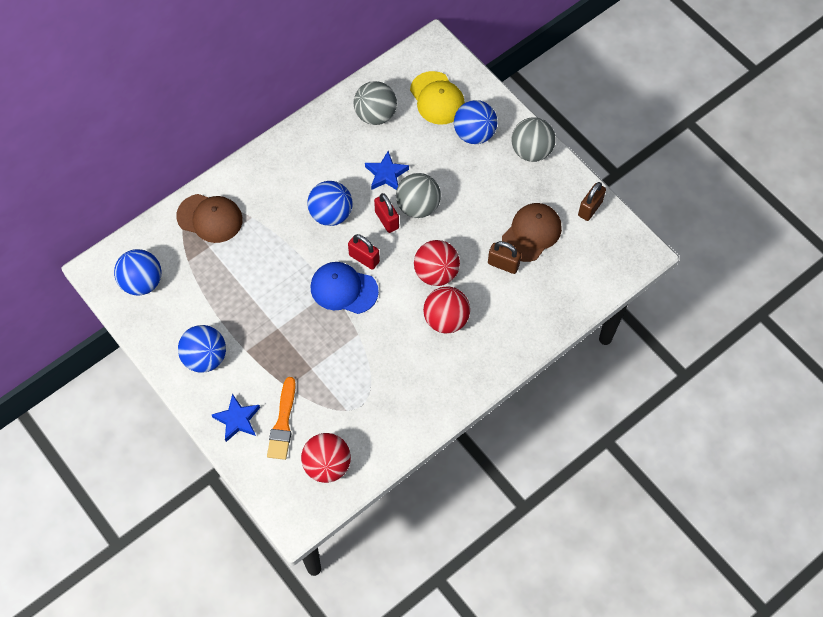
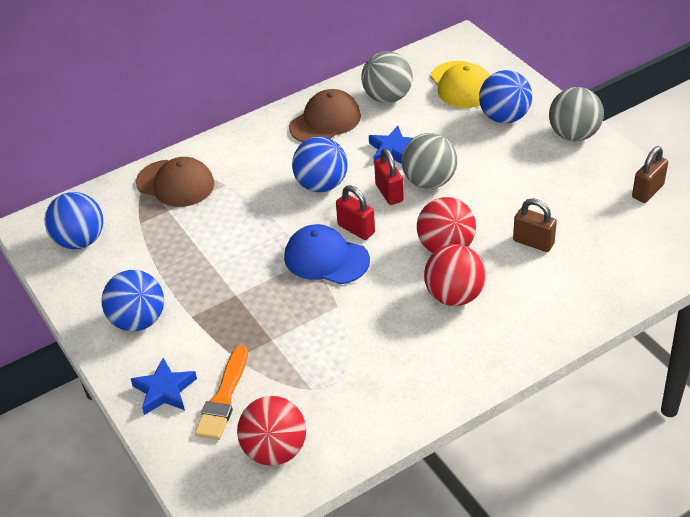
camera: 10 degrees right, 20 degrees down
(531, 233) = (571, 213): brown cap -> brown cap (325, 121)

